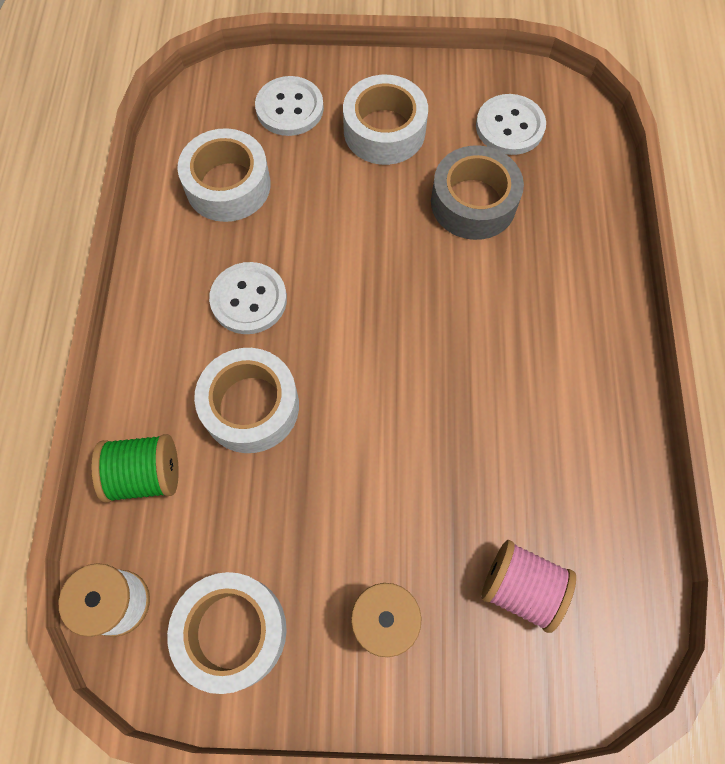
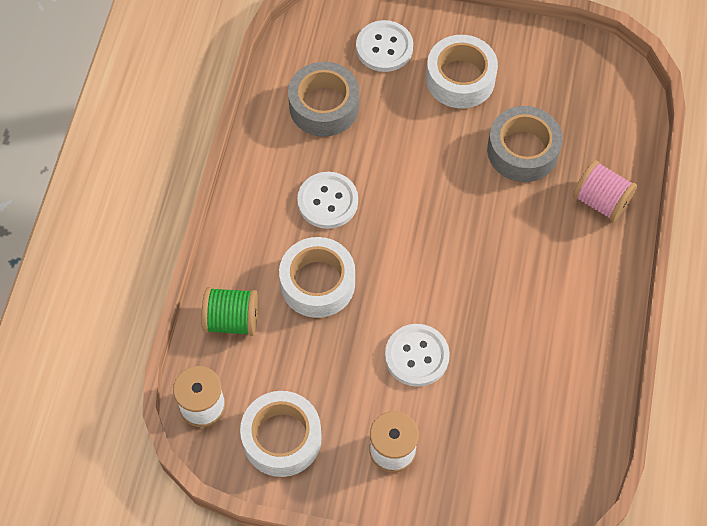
camera: 10 degrees right, 5 degrees down
(228, 185) = (324, 106): white tape -> grey tape
(509, 126) = (567, 91): white button -> white button (417, 356)
(521, 587) = (498, 445): pink spool -> pink spool (601, 201)

